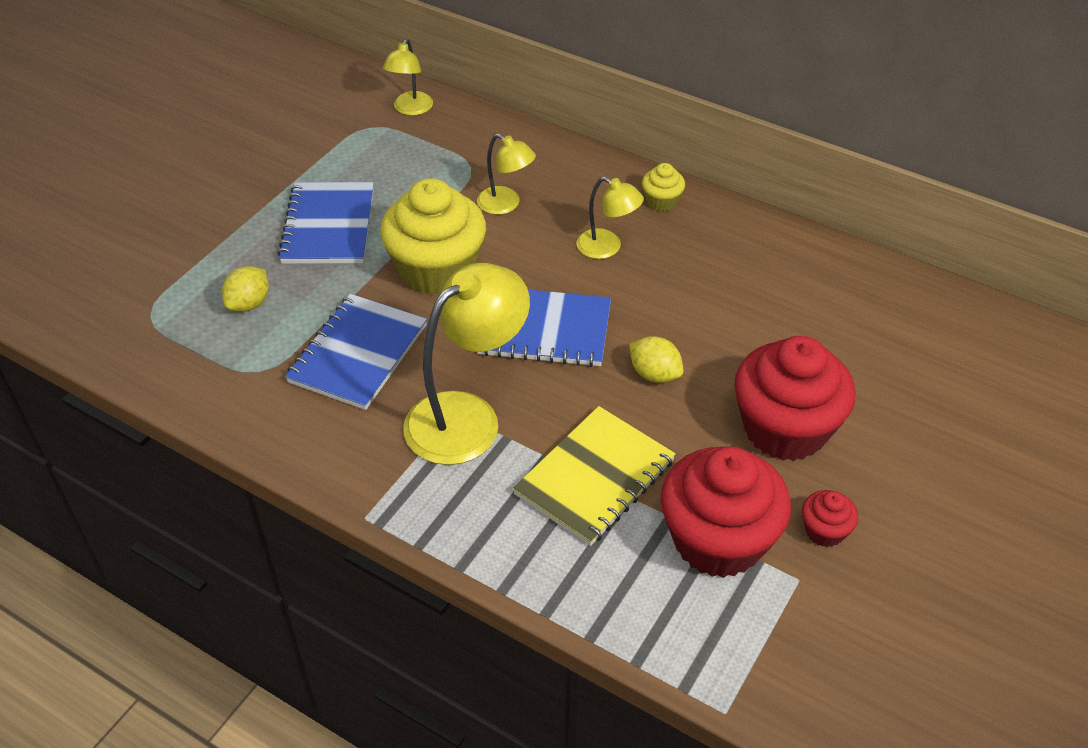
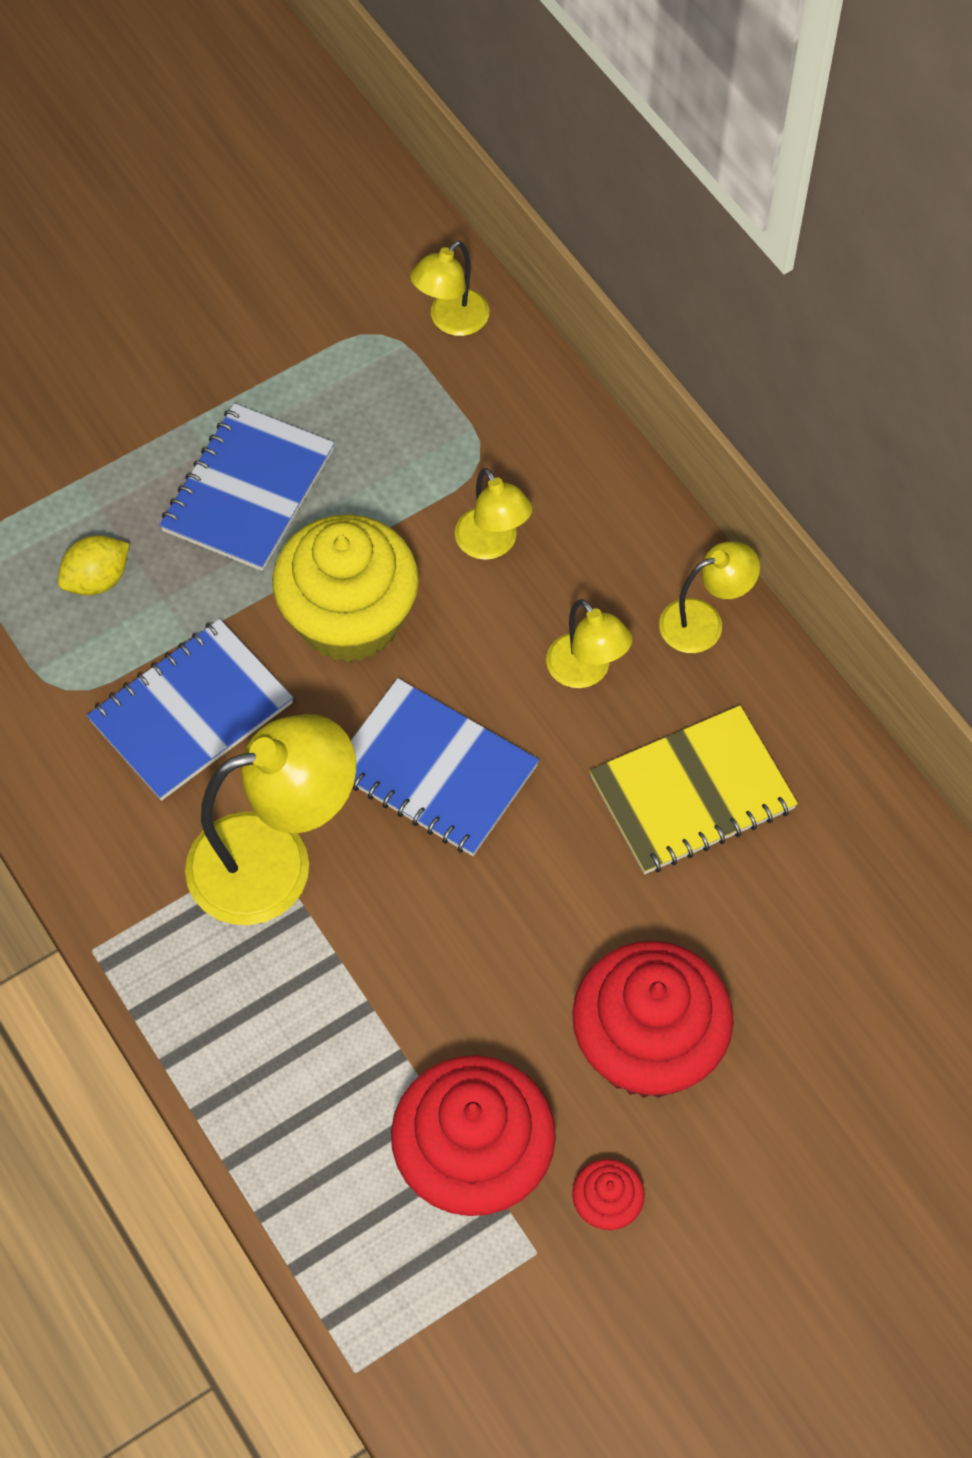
camera: 25 degrees right, 15 degrees up
(595, 477) = (378, 1012): yellow notebook -> yellow notebook (692, 793)
(654, 374) = (533, 896): yellow lemon -> none
(661, 201) = (703, 621): yellow cupcake -> yellow lamp

